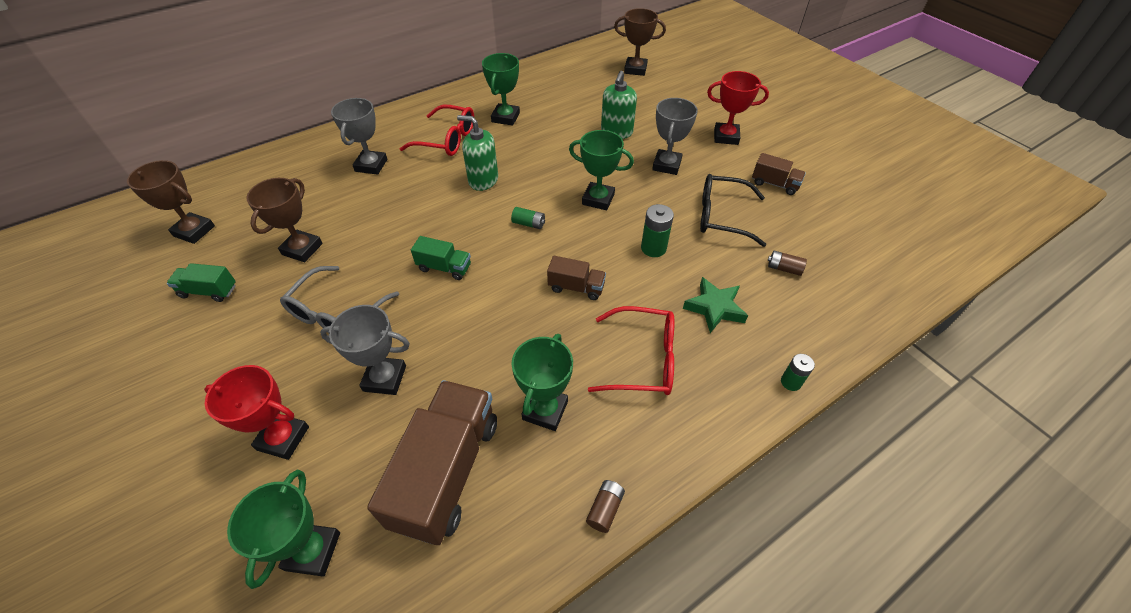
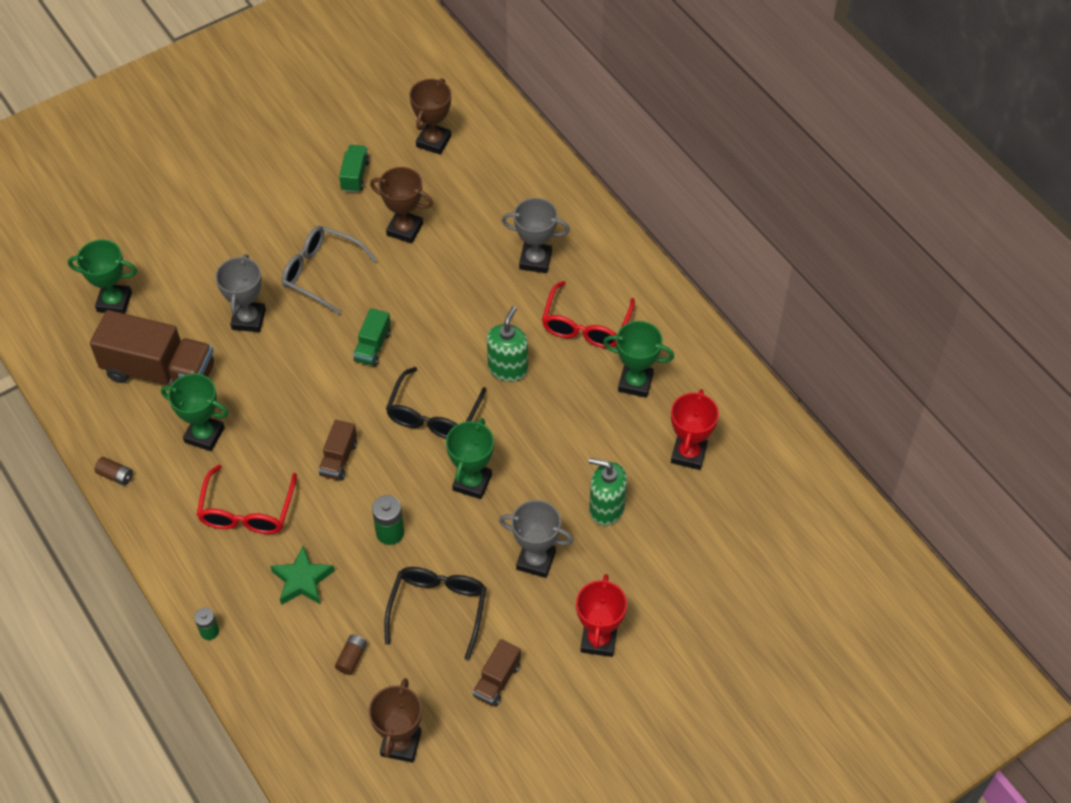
camera: 90 degrees right, 5 degrees up
(283, 438) = (202, 265): red trophy -> red trophy (688, 454)
(528, 224) = (433, 415): green battery -> black glasses
(635, 69) = (770, 541): brown trophy -> brown trophy (401, 744)

